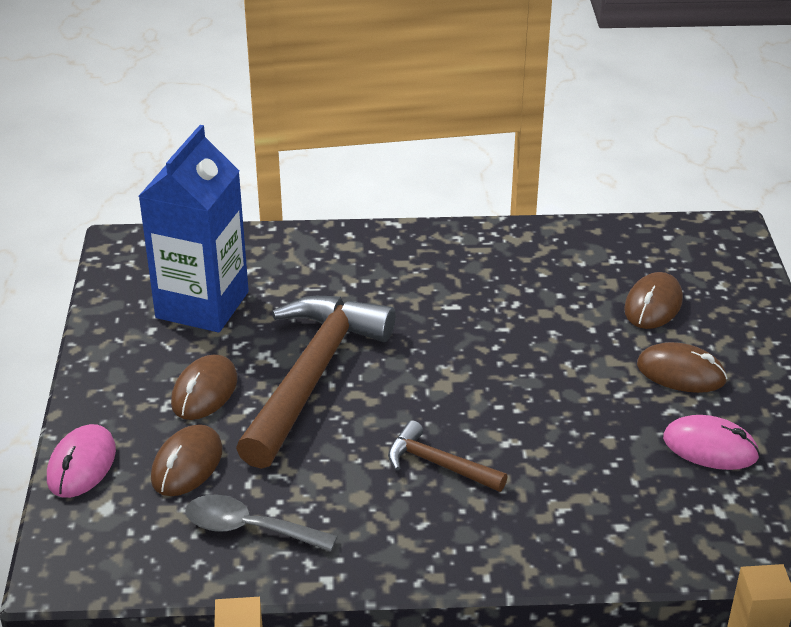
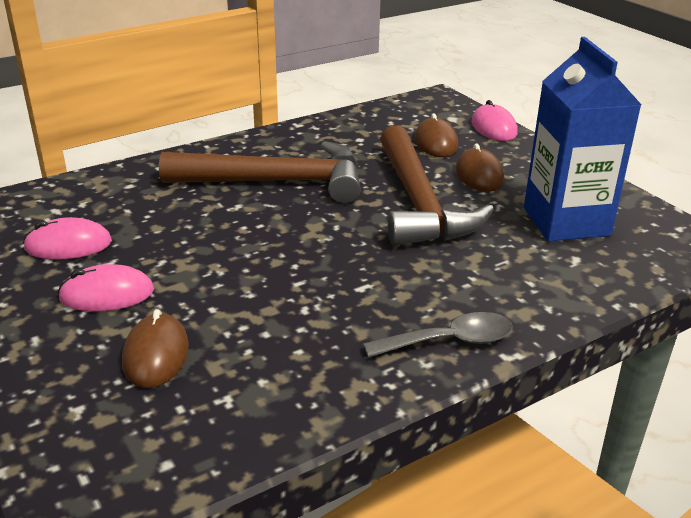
camera: 150 degrees right, 5 degrees down
(249, 528) = (363, 129): grey spoon -> grey spoon (449, 341)
(439, 464) = (277, 182): brown hammer -> brown hammer, size x2.09
(681, 373) = (107, 294): brown mouse -> pink mouse

